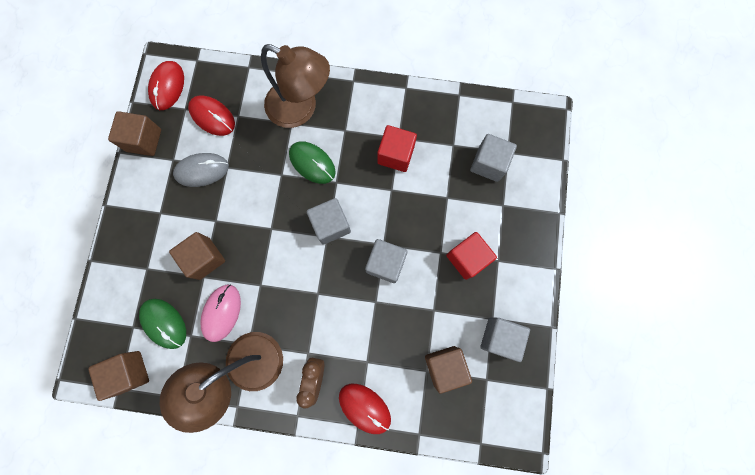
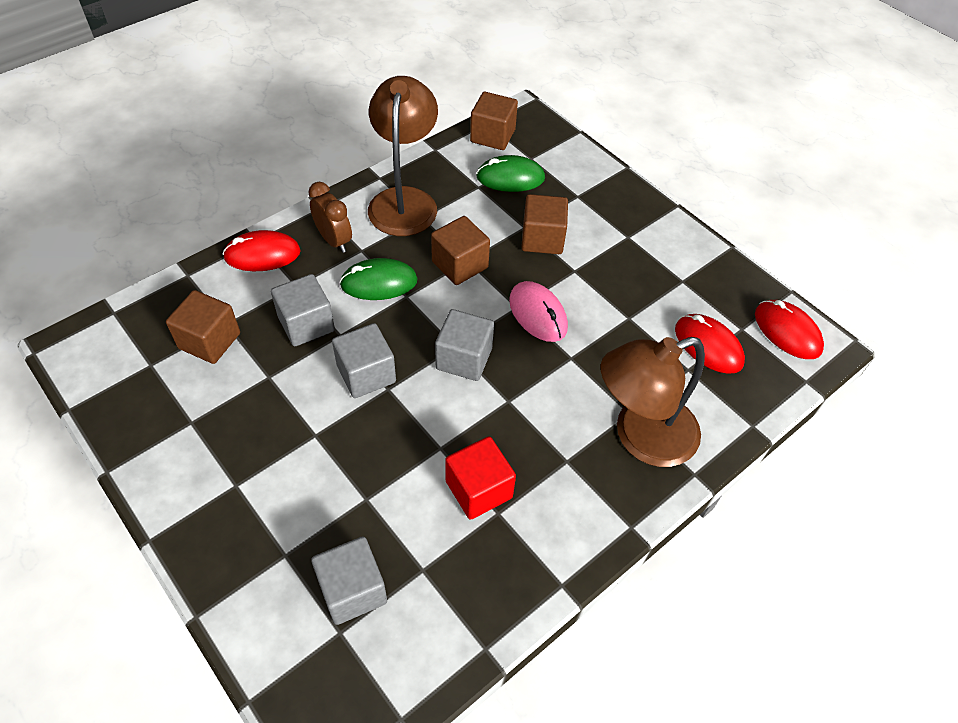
camera: 130 degrees right, 25 degrees down
(144, 140) = (729, 273): brown cube -> brown cube (460, 265)
(202, 170) = (645, 295): grey mouse -> none
(212, 117) = (708, 346): red mouse -> red mouse turned 60 degrees clockwise
(221, 312) = (474, 218): pink mouse -> pink mouse (538, 314)
(312, 163) = (556, 395): green mouse -> green mouse (379, 282)
(467, 258) = (277, 455): red cube -> none
(499, 337) = (167, 411): grey cube -> grey cube (306, 324)

